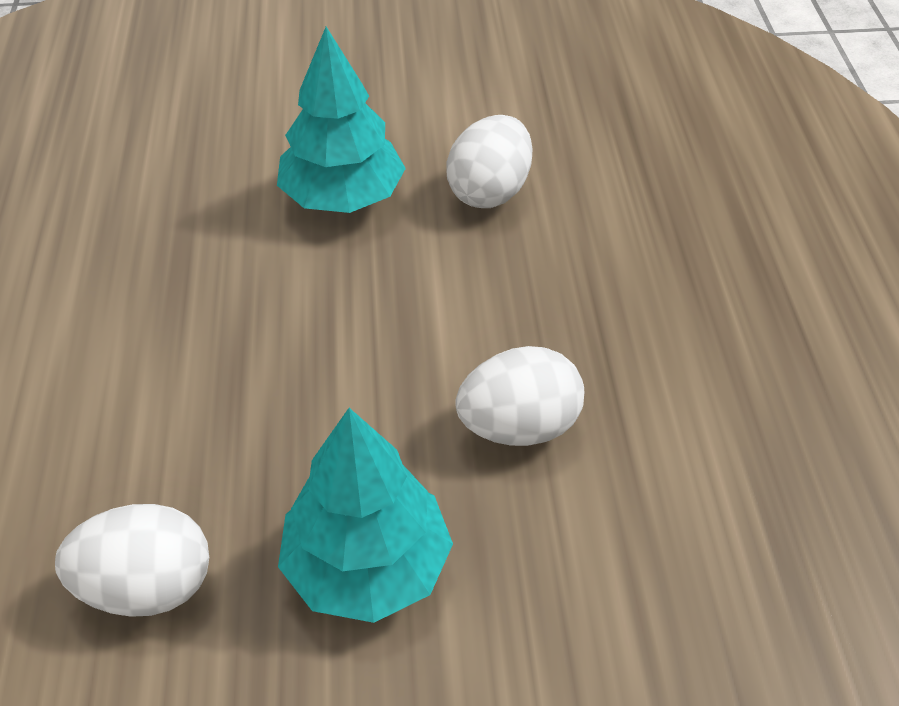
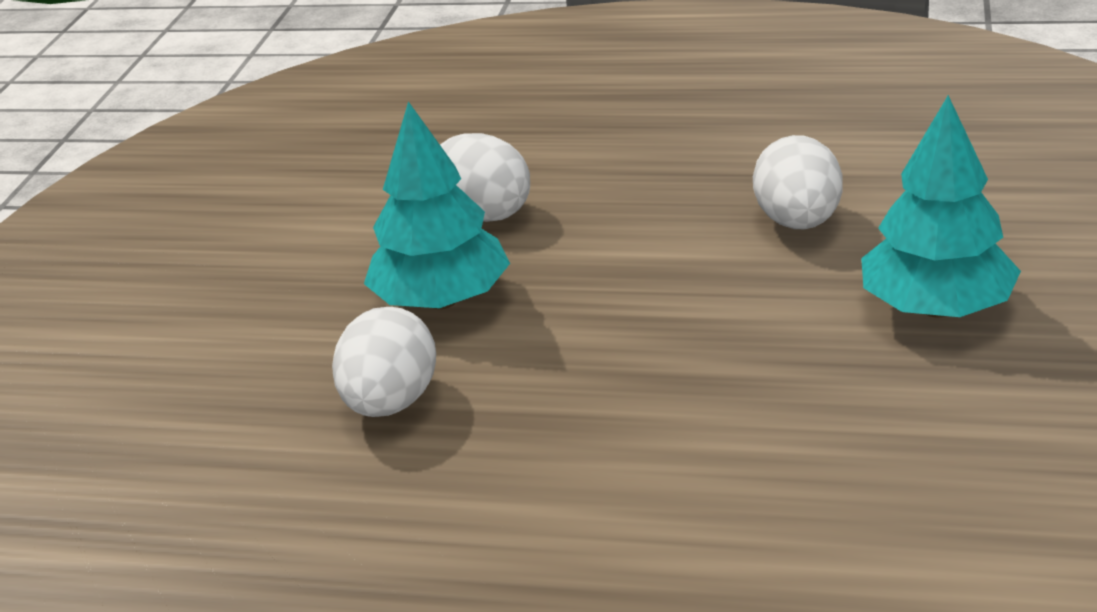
camera: 70 degrees left, 15 degrees down
(147, 587) = (943, 435): white egg -> white egg (391, 403)

